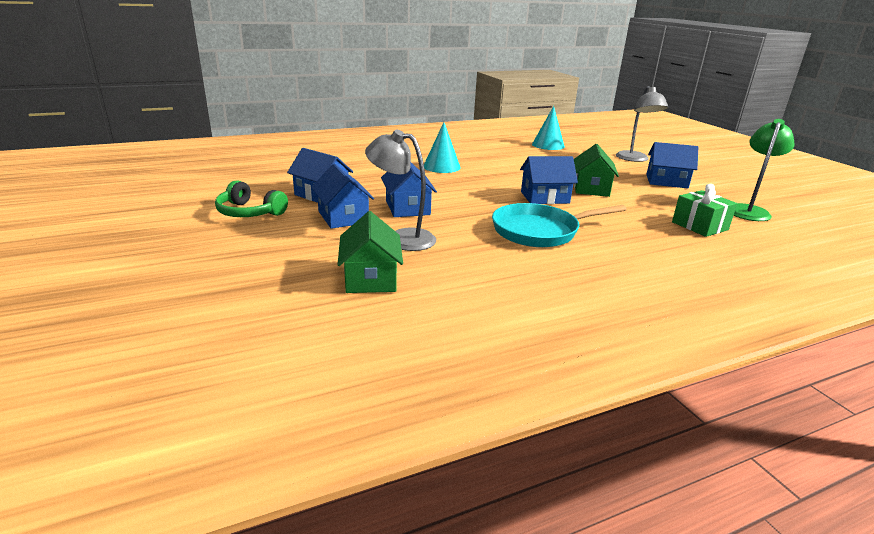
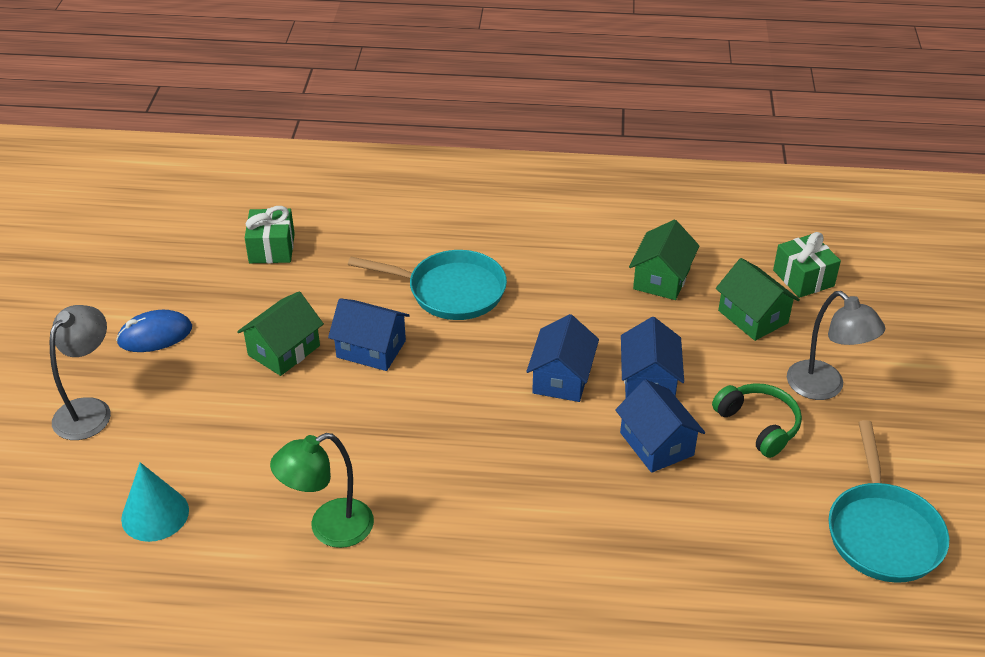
camera: 150 degrees left, 15 degrees up
(160, 189) = (882, 532): none -> turquoise pan
(206, 315) = (803, 278): none -> green gift
(264, 269) = (753, 317): none -> green house
(402, 238) = (603, 323): grey lamp -> grey lamp (824, 388)
(441, 167) = (431, 481): turquoise cone -> none
(666, 181) = (155, 335): blue house -> blue mouse
(748, 210) = (170, 253): green lamp -> green lamp (329, 529)

